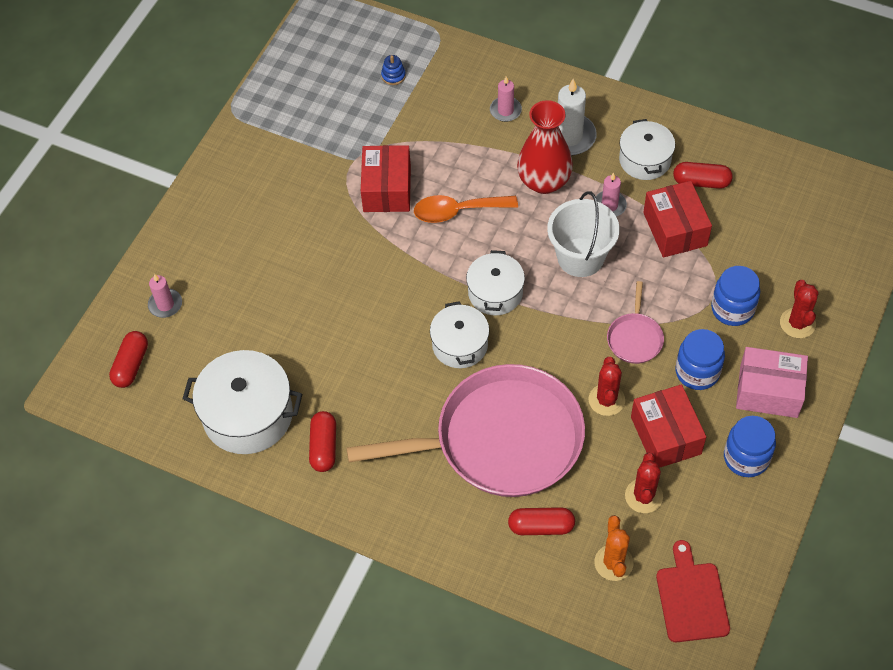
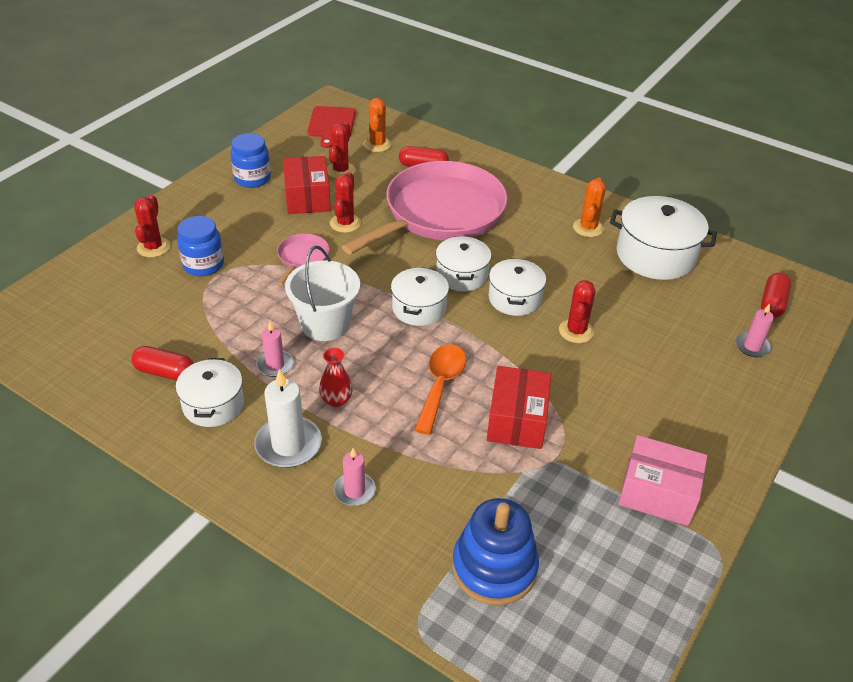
camera: 175 degrees left, 15 degrees down
(324, 447) = (588, 228): red capsule -> orange cactus
(337, 292) = (576, 331): none -> red cactus
(393, 76) = (494, 567): blue stacking toy -> blue stacking toy, size x2.48
(401, 323) = (514, 298): none -> white pot
(457, 211) = (441, 385): orange spoon -> orange spoon turned 75 degrees counterclockwise
(501, 439) = (440, 213): pink pan -> pink pan turned 135 degrees clockwise
(544, 181) = (336, 400): red vase -> red vase, size x0.53
(675, 229) = (219, 333): red box -> none
(697, 372) = (260, 229): blue jar -> none
(768, 391) = (209, 210): pink box -> pink box (658, 493)

